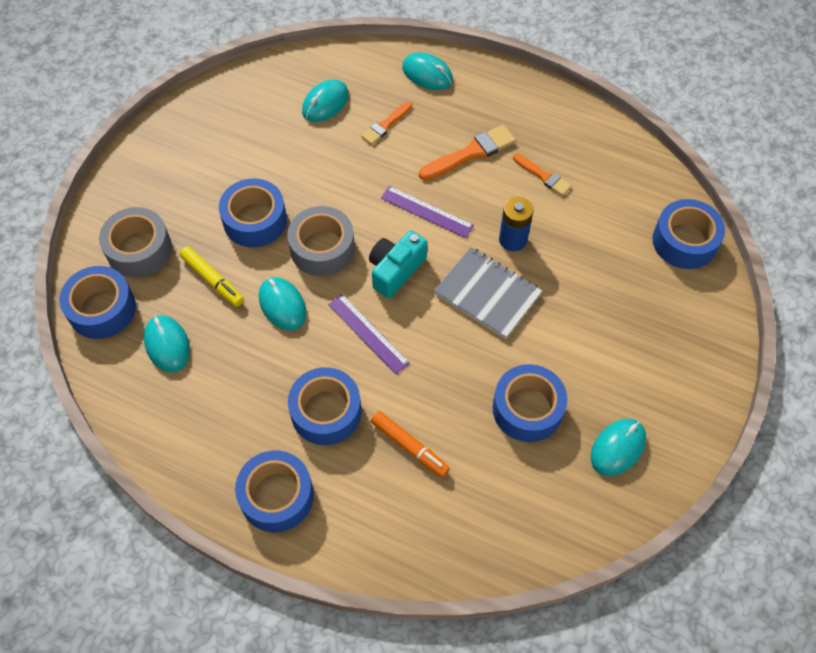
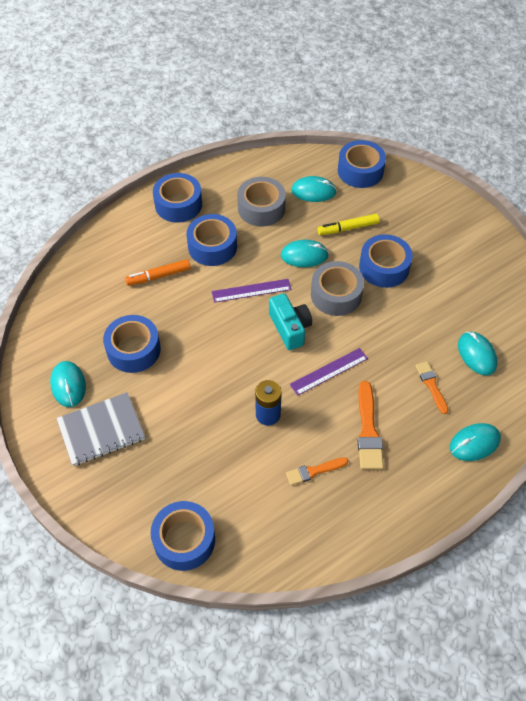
camera: 120 degrees right, 5 degrees down
(139, 249) = (396, 201): grey tape -> grey tape (261, 208)
(487, 294) = (233, 373): grey notebook -> grey notebook (101, 430)

